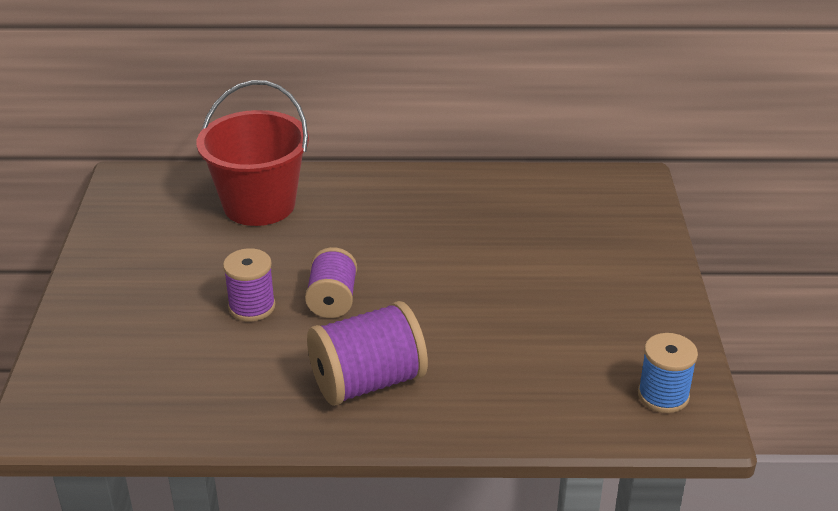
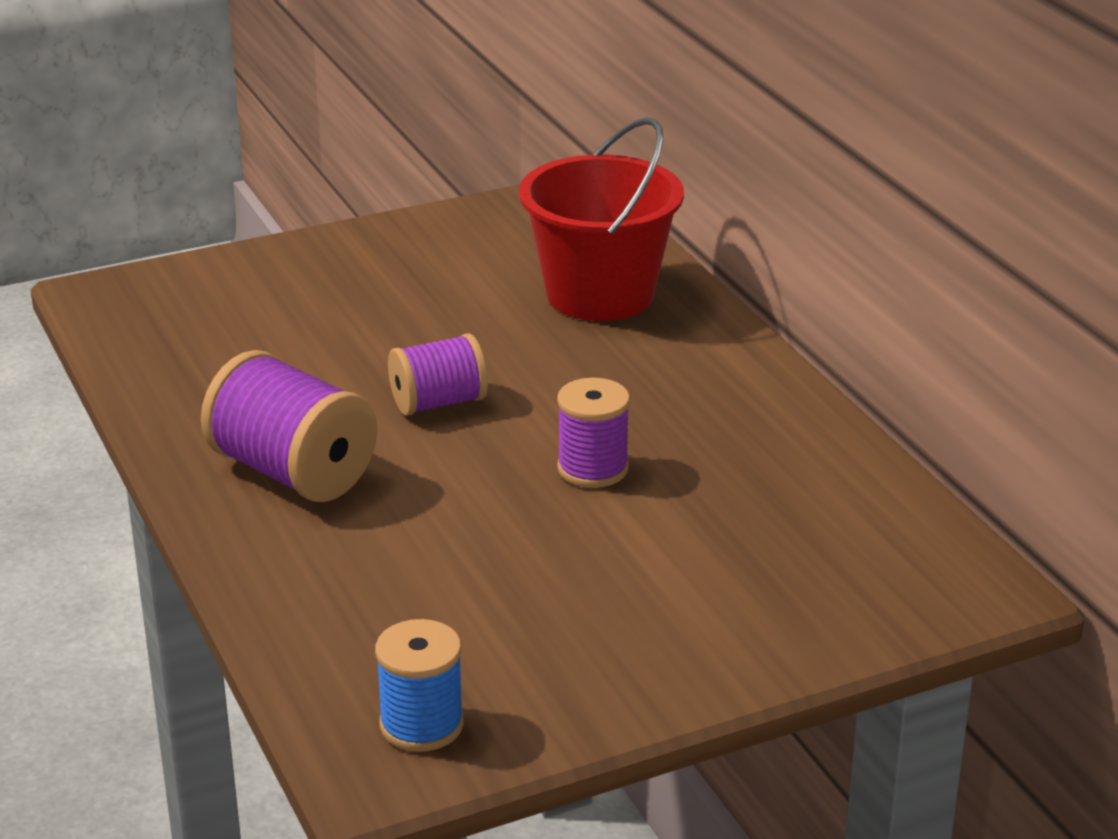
camera: 65 degrees right, 5 degrees down
(252, 307) = (382, 353): purple spool -> purple spool (592, 469)

